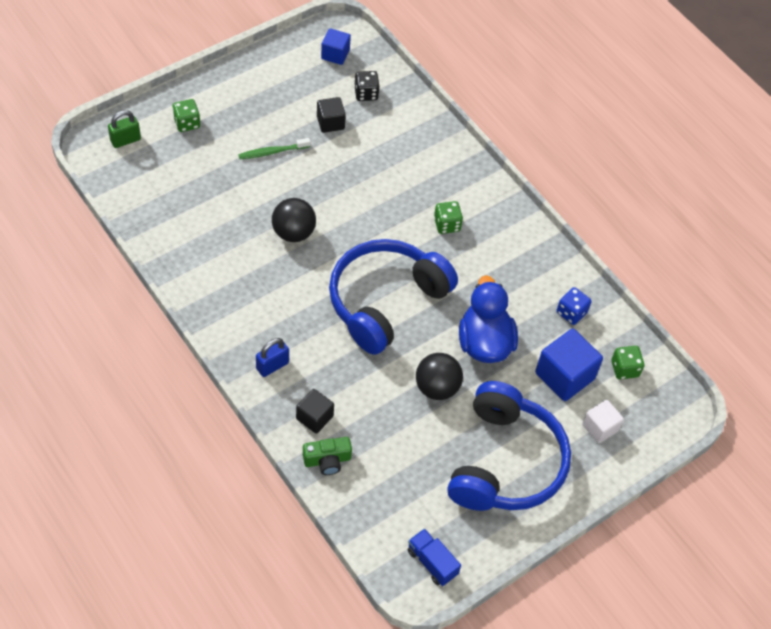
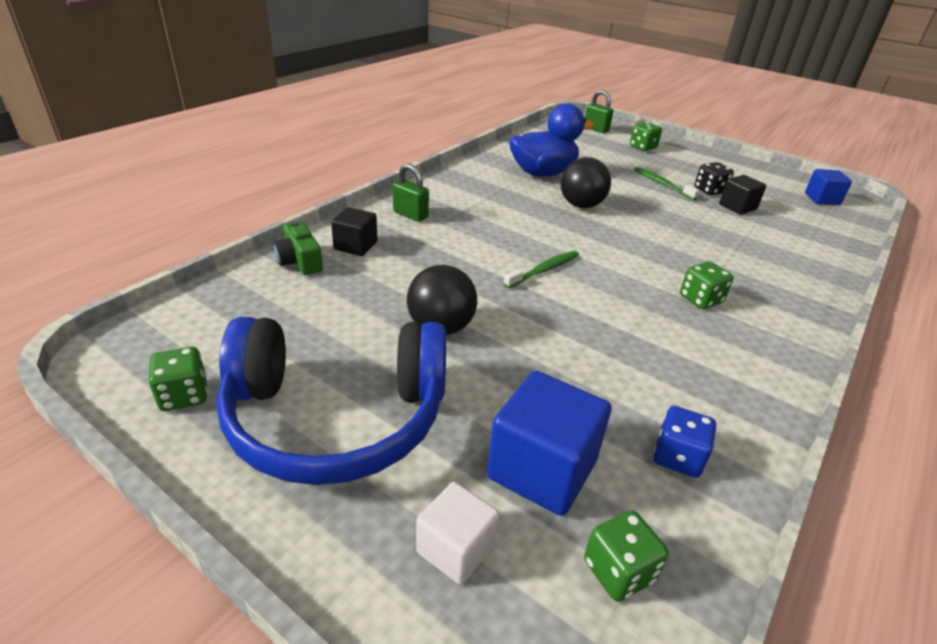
camera: 75 degrees right, 20 degrees down
(272, 366) = (410, 215): blue padlock -> green padlock
(366, 93) = (803, 221): black dice -> black dice (709, 190)
(386, 301) = (544, 270): blue headphones -> green toothbrush
(432, 562) = (145, 365): blue truck -> none
(466, 539) = (184, 395): none -> green dice
(484, 343) = (542, 361): blue duck -> blue duck (543, 173)

